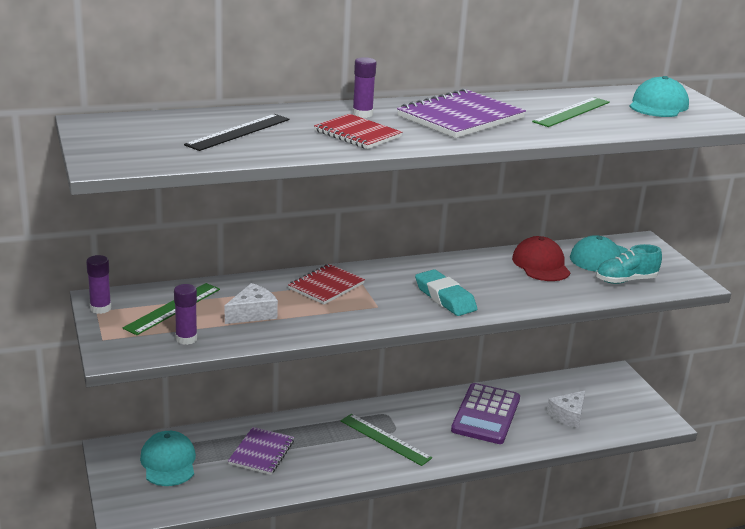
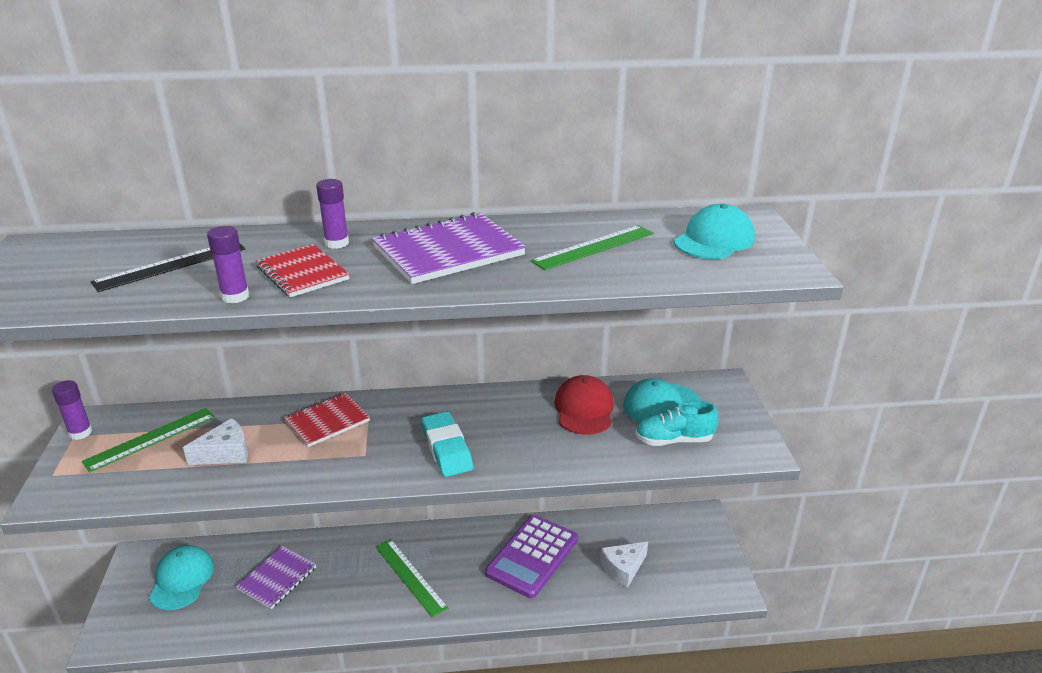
camera: 15 degrees right, 5 degrees up
(186, 339) = (134, 482): purple glue stick -> purple glue stick (235, 296)

